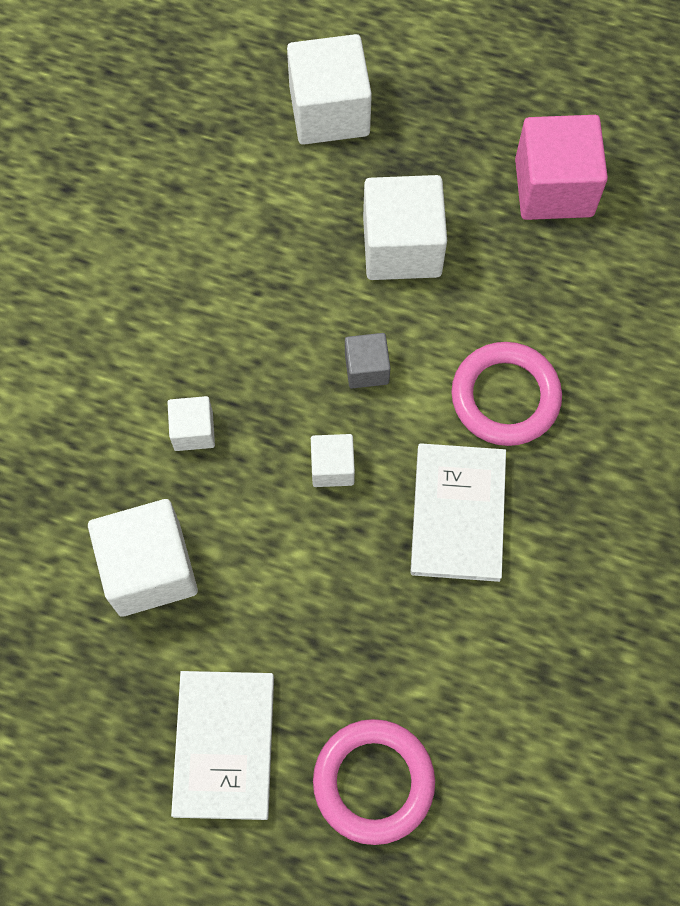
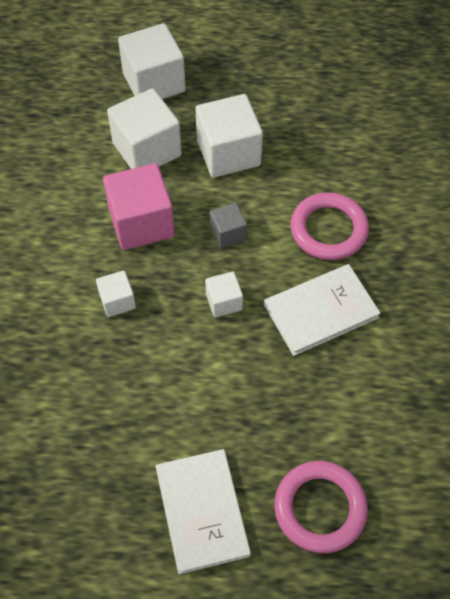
camera: 15 degrees left, 10 degrees down
(149, 568) = (111, 401): white cube -> white cube (147, 149)
(458, 513) = (321, 311): white book -> white book turned 75 degrees clockwise
(554, 187) = (318, 97): pink cube -> pink cube (141, 223)

